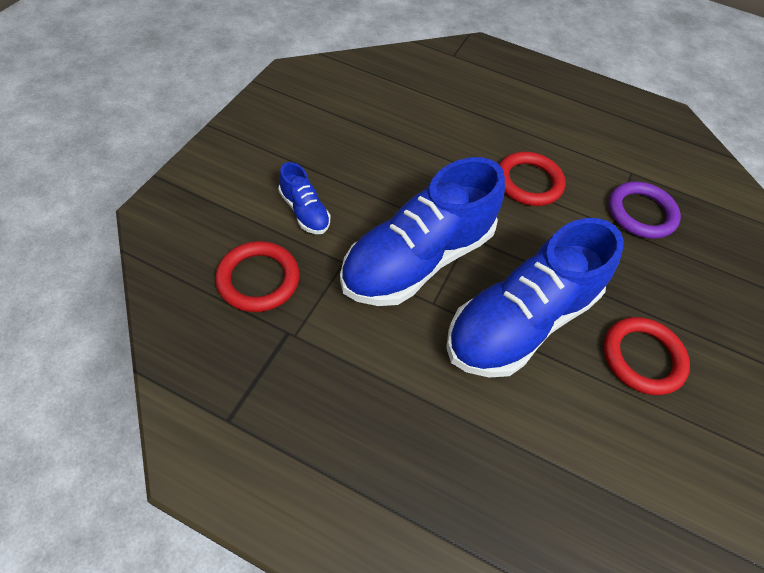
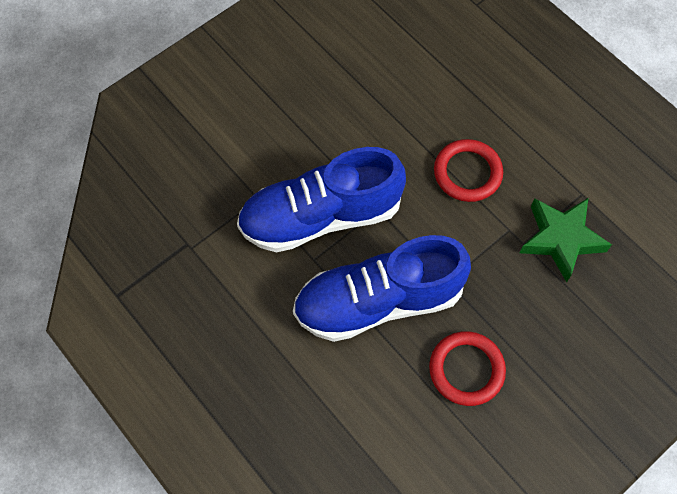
camera: 30 degrees right, 10 degrees up
(258, 279) = (183, 191): red ring -> none
(304, 211) = (247, 140): blue shoe -> none
(641, 213) = (561, 239): purple ring -> green star

